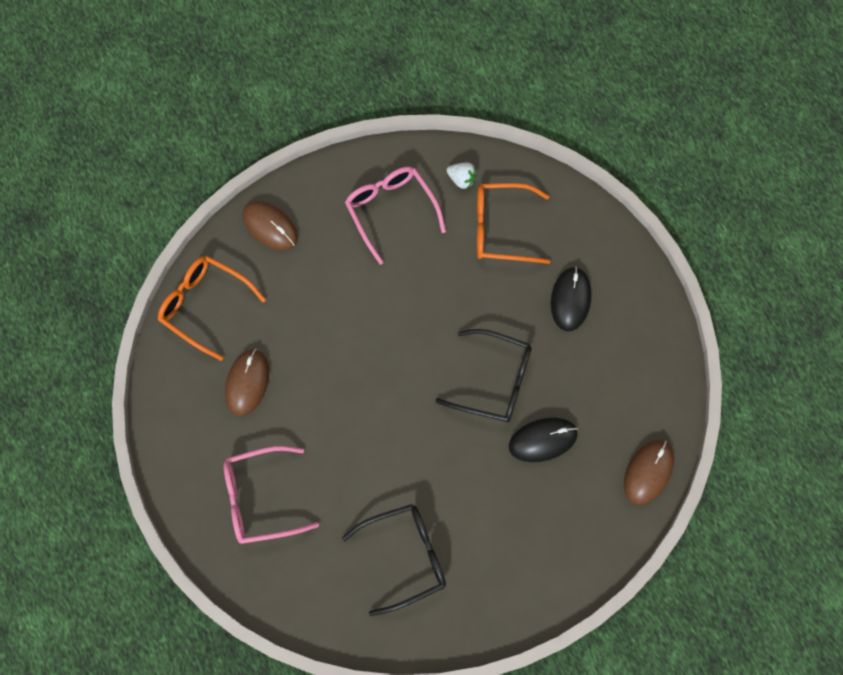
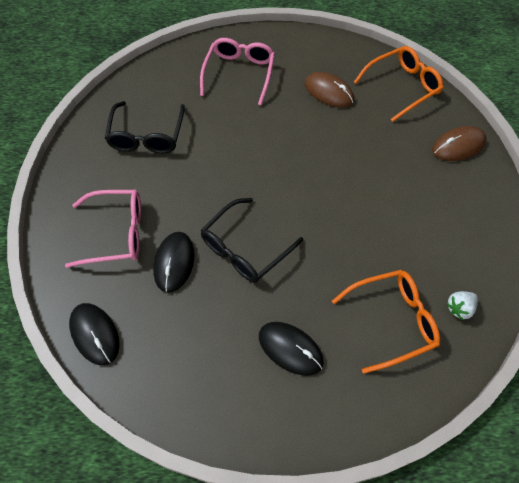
camera: 115 degrees right, 10 degrees down
(391, 212) = (443, 235): pink glasses -> pink glasses (115, 233)
(502, 229) = (391, 321): orange glasses -> orange glasses turned 45 degrees clockwise
(648, 472) = (95, 334): brown mouse -> black mouse

